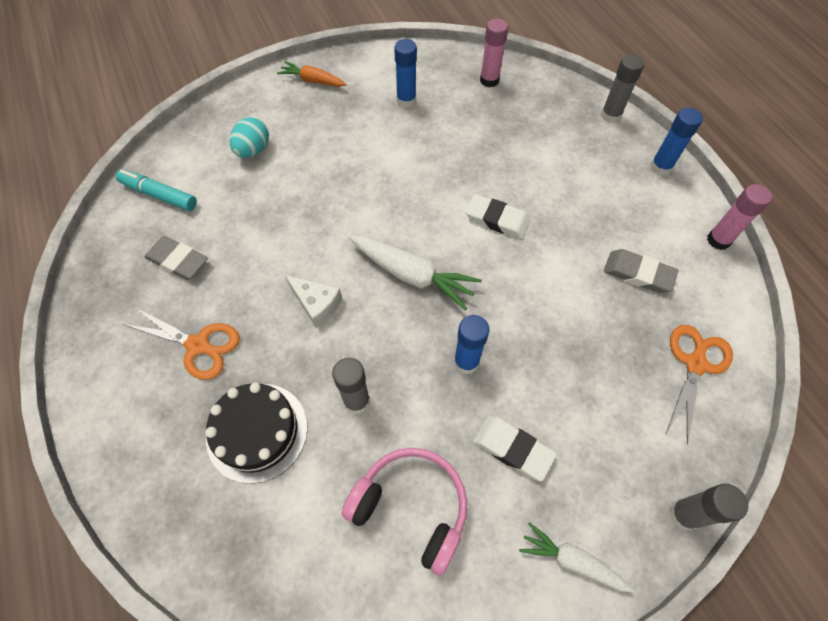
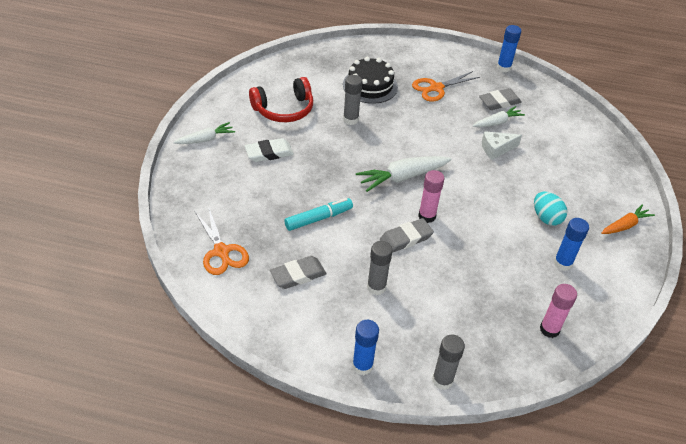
camera: 125 degrees right, 15 degrees down
(159, 195) = (558, 114): turquoise marker -> turquoise marker (319, 218)
(226, 242) = (497, 122): none -> white carrot
(253, 150) = (568, 164): turquoise egg -> turquoise egg (546, 218)
(316, 304) = (420, 134): white cheese -> white cheese (496, 149)
(411, 507) = (284, 109): pink headphones -> red headphones
(466, 362) = (328, 165): blue glue stick -> blue glue stick (503, 68)
(497, 219) = (406, 238): white eraser -> grey eraser
(683, 514) = (173, 185): grey glue stick -> grey glue stick (376, 287)
(718, 240) = (273, 340): pink glue stick -> pink glue stick (427, 216)

